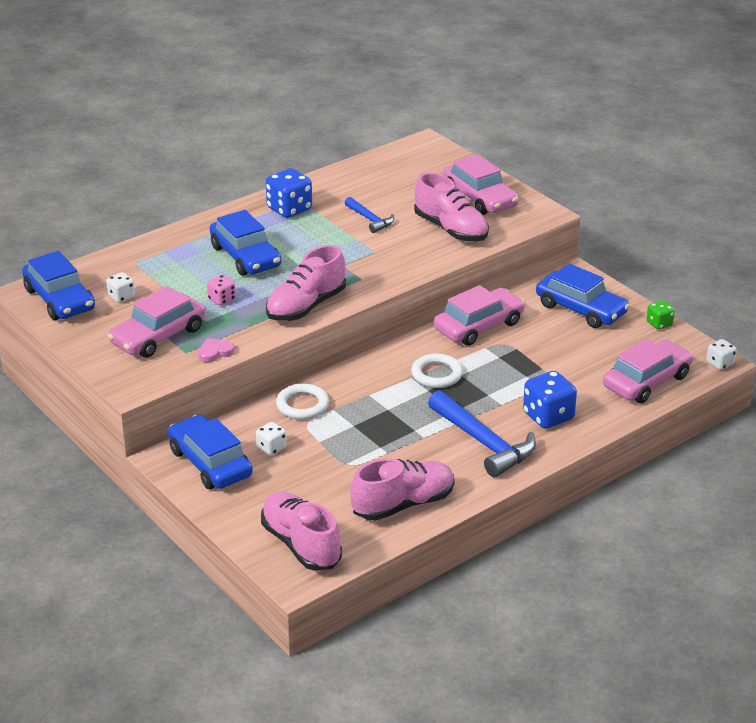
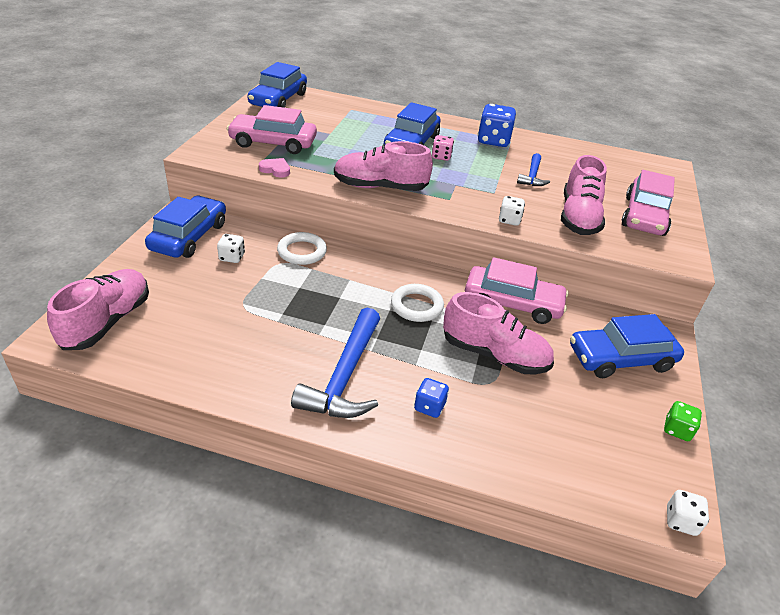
camera: 50 degrees right, 5 degrees up
(121, 297) = (305, 117): white dice -> white dice (509, 220)
(222, 299) = (346, 151): pink dice -> pink dice (441, 157)
(403, 504) = (206, 361): pink shoe -> pink shoe (494, 355)
(548, 416) = (429, 407): blue dice -> blue dice, size x0.56
(581, 309) = (621, 358): blue car -> blue car turned 75 degrees clockwise
(646, 381) = (571, 463): pink car -> none

